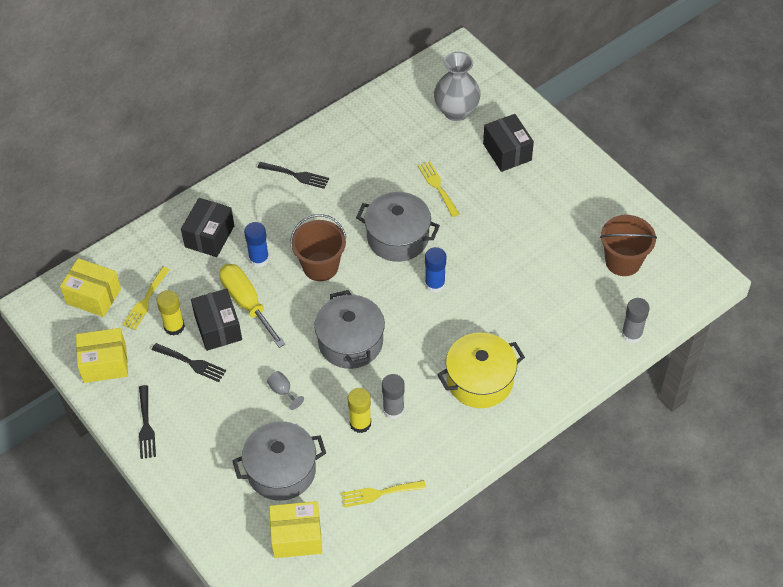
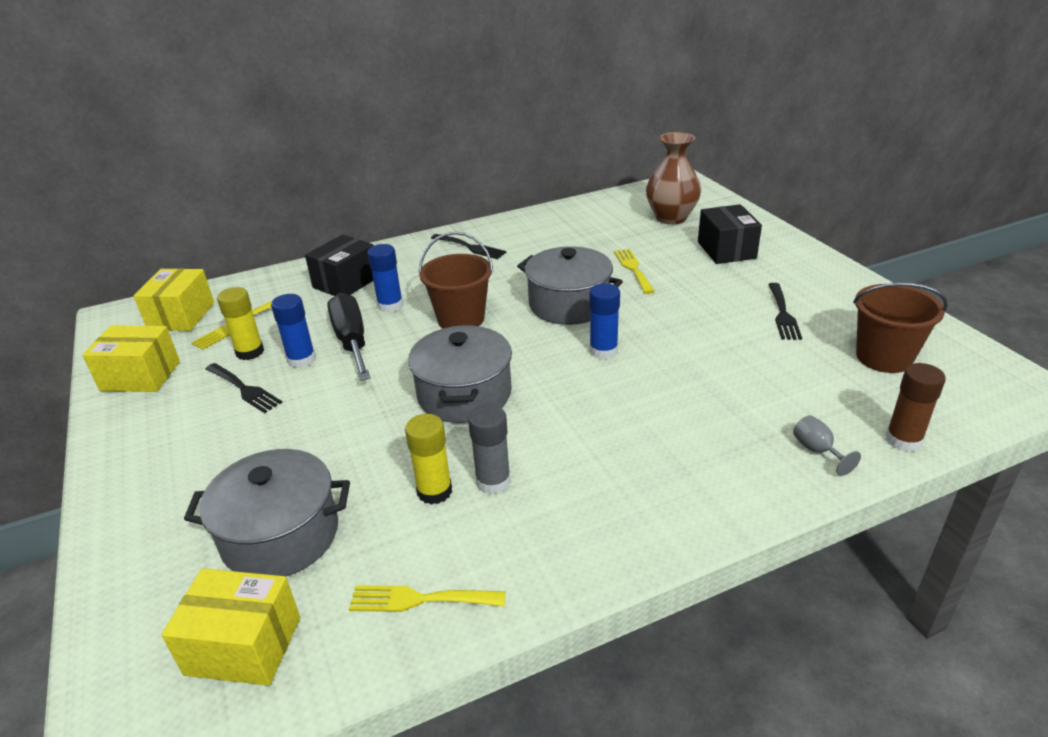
camera: 15 degrees right, 20 degrees down
(93, 296) = (181, 316): yellow box -> yellow box turned 60 degrees clockwise
(146, 426) = (135, 447): black fork -> black fork (783, 314)
(218, 328) = (301, 360): black box -> blue glue stick
(247, 303) = (352, 341): yellow screwdriver -> black screwdriver
(283, 391) = (343, 435): grey goblet -> grey goblet (817, 451)
(456, 111) = (671, 218): grey vase -> brown vase
(480, 380) = (642, 464): yellow pot -> none
(631, 334) = (903, 440): grey glue stick -> brown glue stick

